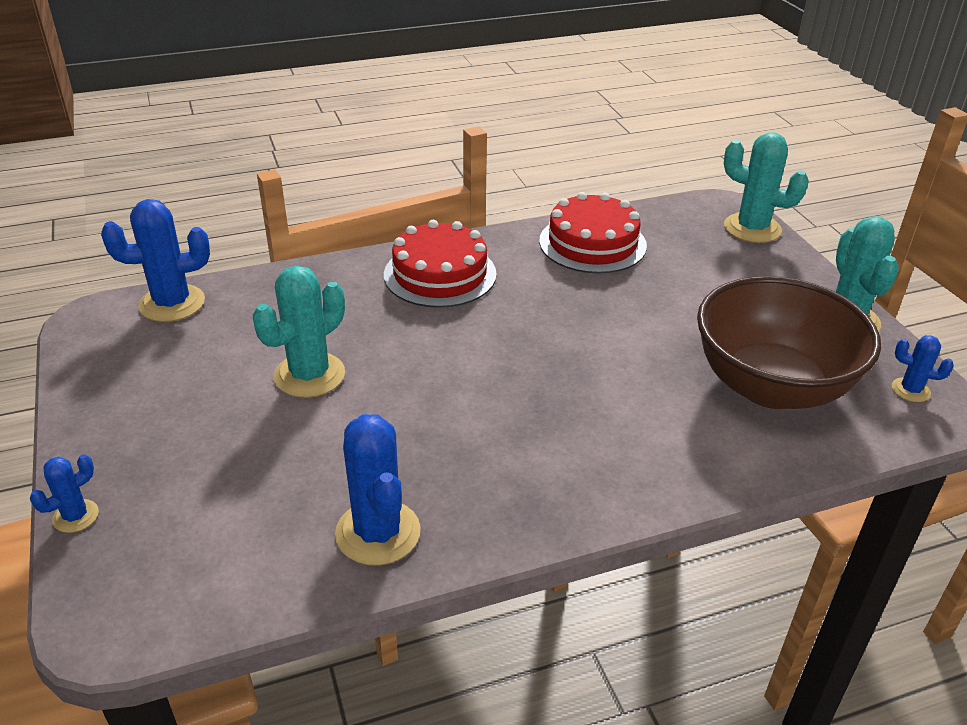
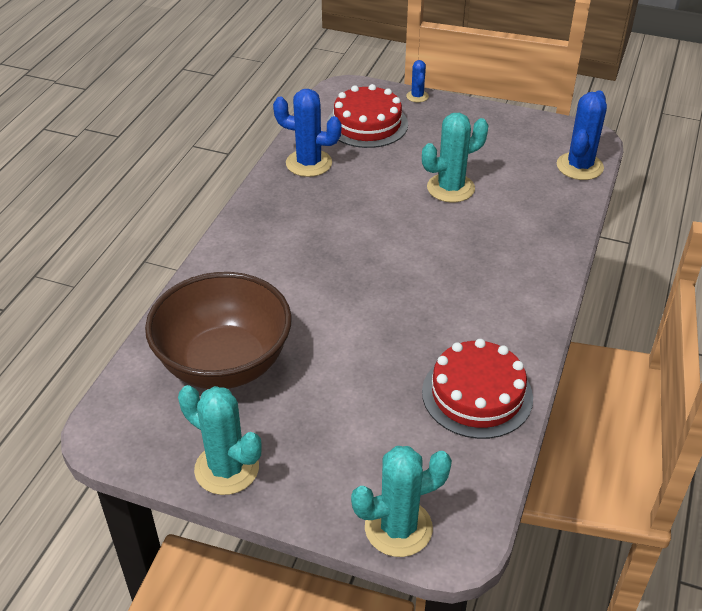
camera: 130 degrees right, 5 degrees up
(309, 375) = (450, 188): turquoise cactus -> turquoise cactus turned 75 degrees clockwise
(440, 274) = (510, 286): red cake -> red cake (367, 124)
(910, 390) = (136, 432): blue cactus -> none

